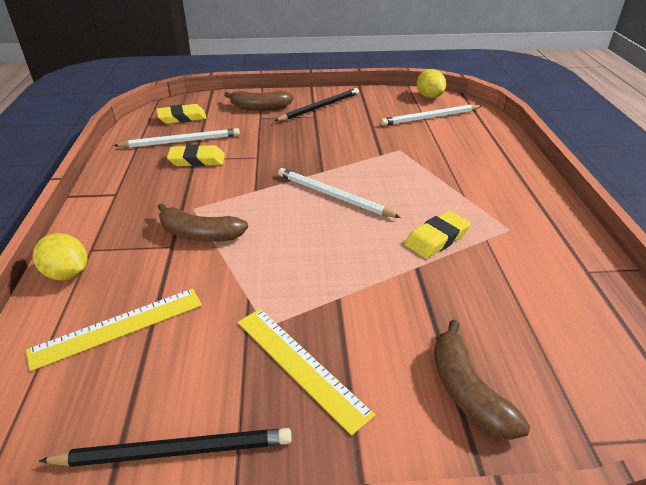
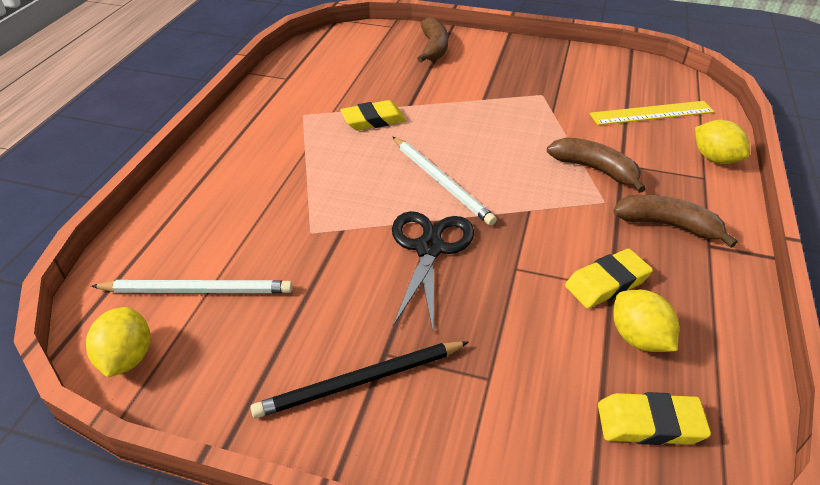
camera: 160 degrees left, 5 degrees up
(175, 451) = (600, 58): black pencil -> none
(181, 141) = (638, 338): white pencil -> yellow lemon
(197, 160) = (607, 283): yellow eraser -> yellow eraser turned 45 degrees counterclockwise
(260, 107) = (481, 418): brown banana -> brown banana (668, 225)
(300, 365) = (524, 73): yellow ruler -> none
(317, 155) = (429, 249): none -> black scissors

